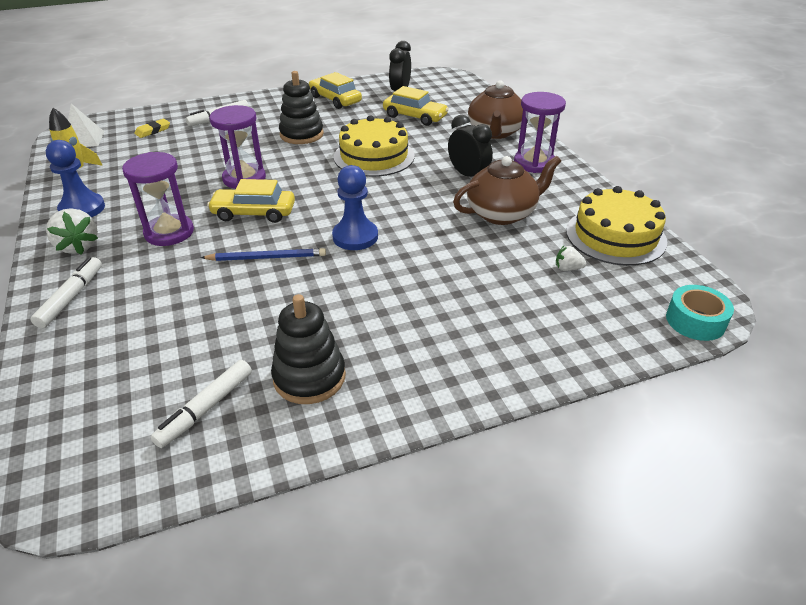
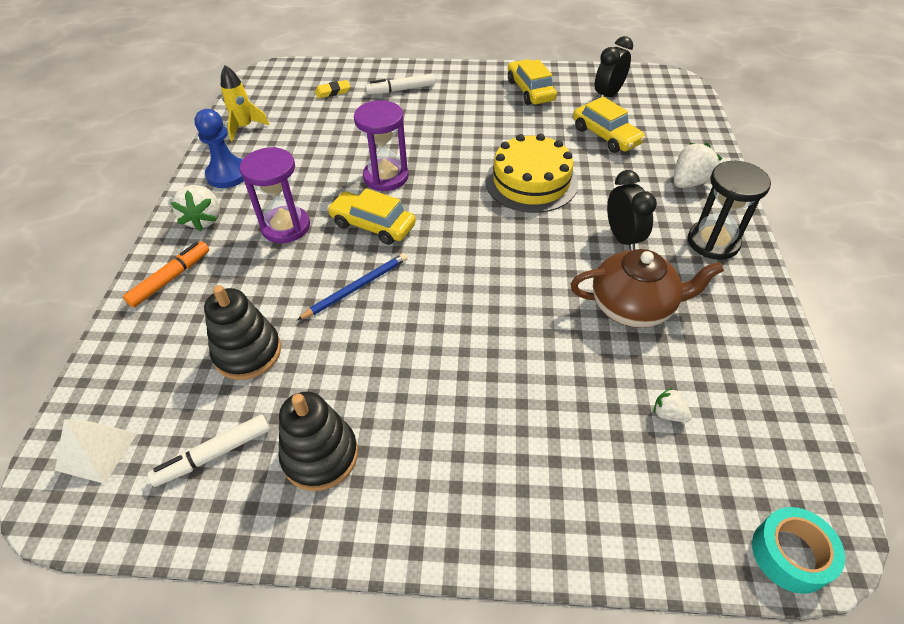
camera: 25 degrees right, 10 degrees up
(71, 297) = (171, 279): white marker -> orange marker
(84, 139) = (268, 88): white pyramid -> white pyramid (96, 451)
(267, 257) = (356, 287): blue pencil -> blue pencil turned 60 degrees counterclockwise
(301, 134) = (471, 132): black stacking toy -> black stacking toy (248, 352)
(355, 237) = (455, 288): blue pawn -> none
(495, 132) = (689, 182): brown teapot -> white strawberry
(534, 163) = (713, 242): purple hourglass -> black hourglass
(615, 236) = (757, 385): yellow cake -> none

